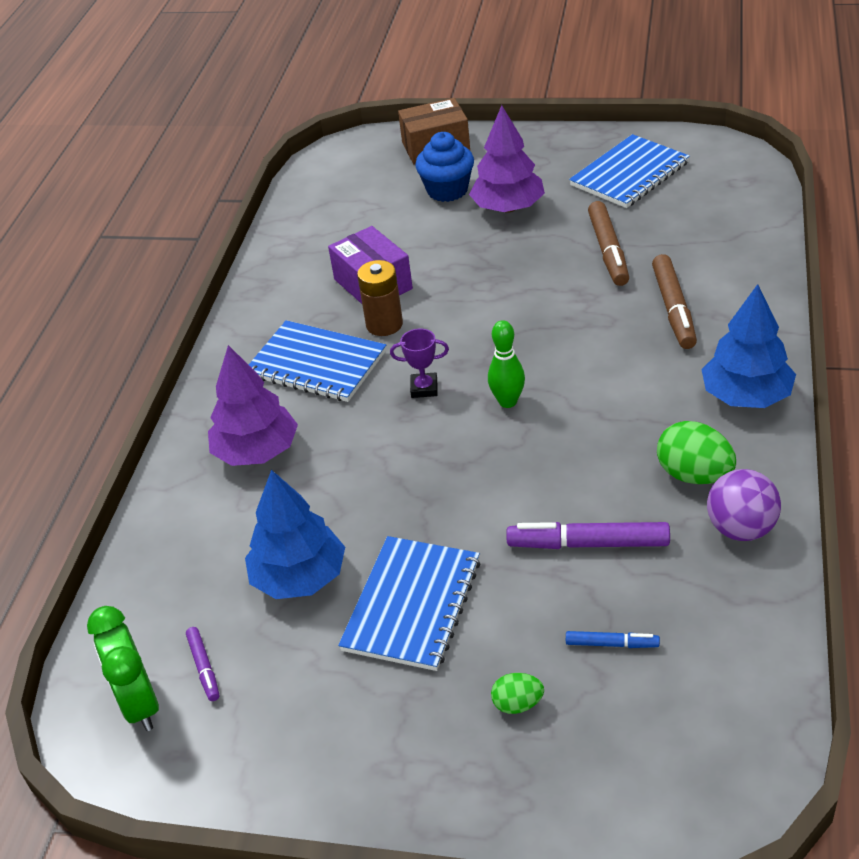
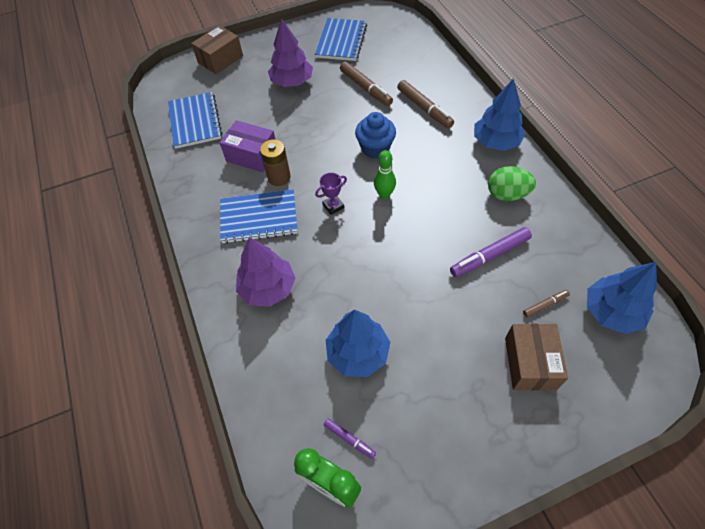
camera: 35 degrees left, 15 degrees up
(412, 605) = (432, 336): blue notebook -> blue notebook (195, 121)
(447, 190) = (249, 83): blue cupcake -> blue cupcake (375, 148)
(517, 704) = (530, 363): green egg -> brown box
(612, 644) = (545, 305): blue marker -> brown marker
(709, 703) = (611, 312): none -> blue tree
(741, 528) = (550, 213): purple ball -> none

